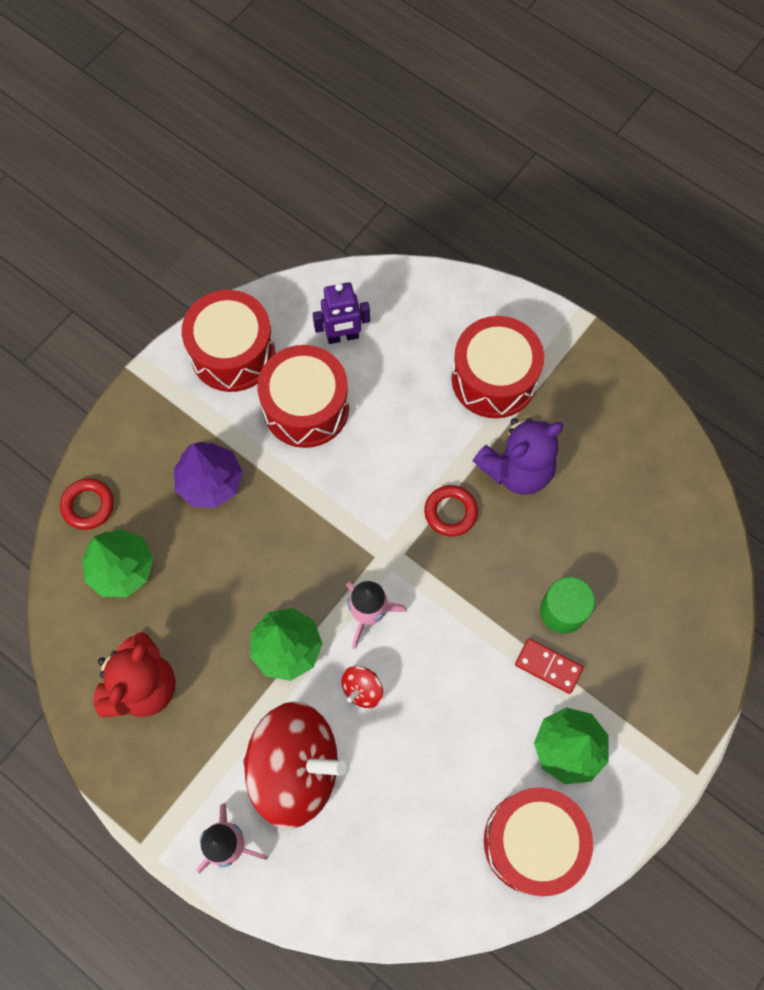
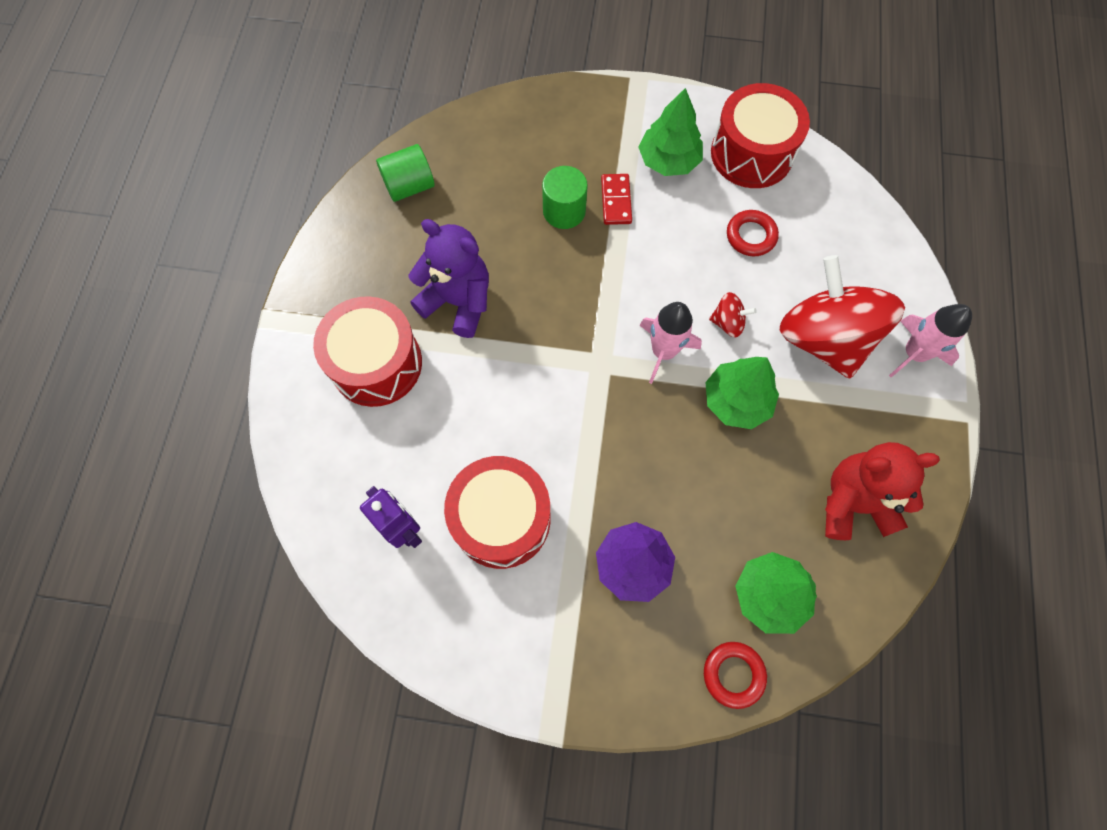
camera: 120 degrees left, 0 degrees up
(233, 353) = (482, 632): red drum -> none
(450, 512) = (531, 334): red ring -> red ring (751, 236)
(664, 486) = (409, 186): none -> green cylinder

